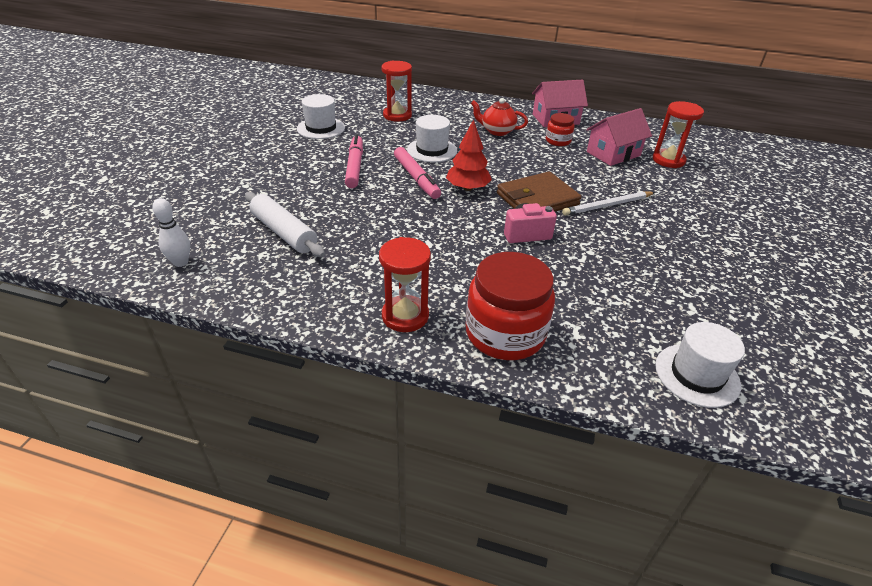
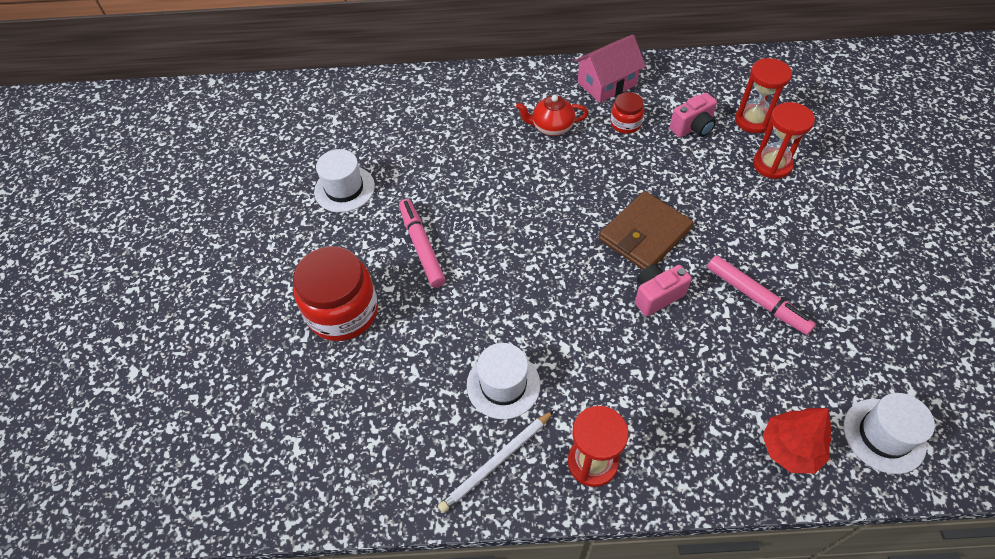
camera: 15 degrees left, 15 degrees up
(181, 262) = (317, 475): white bowling pin -> none
(284, 232) = (403, 386): white rolling pin -> none
(397, 115) = (423, 134): red hourglass -> red hourglass (772, 165)
(416, 178) = (501, 243): pink marker -> pink marker (756, 299)
(432, 150) = (494, 187): white hat -> white hat (503, 384)
(468, 188) = (564, 241): red tree -> red tree (790, 449)
(505, 333) = (697, 449): red jar -> red jar (343, 311)
(607, 205) = (719, 220): white pencil -> white pencil (496, 462)
(613, 154) = (693, 128): pink house -> pink camera

